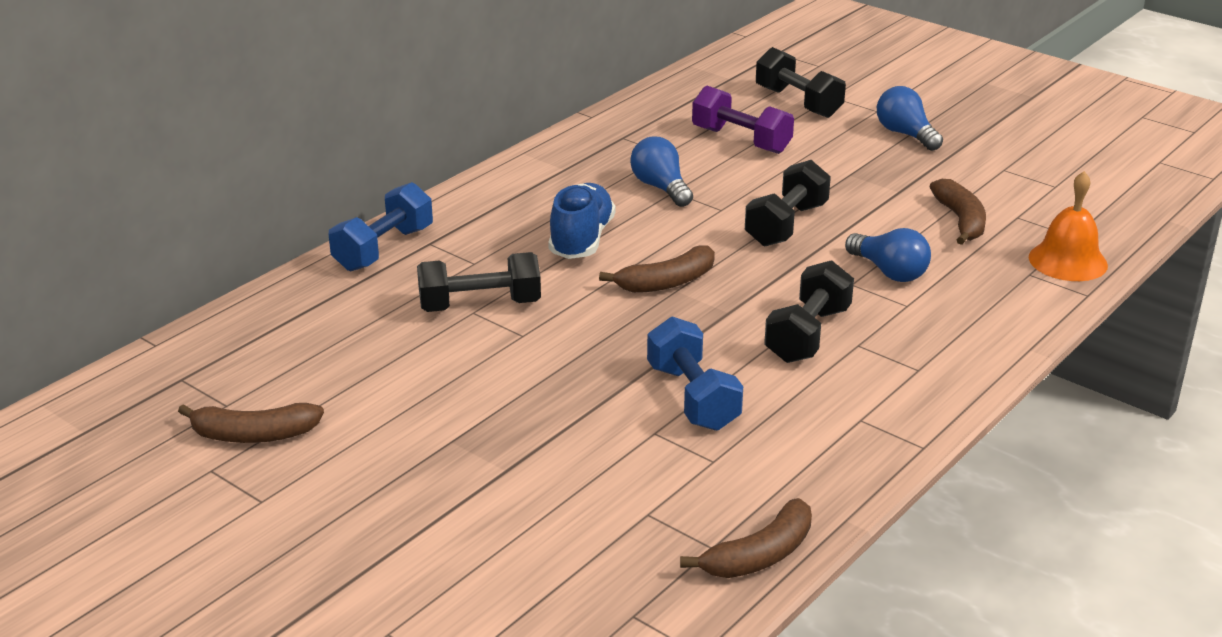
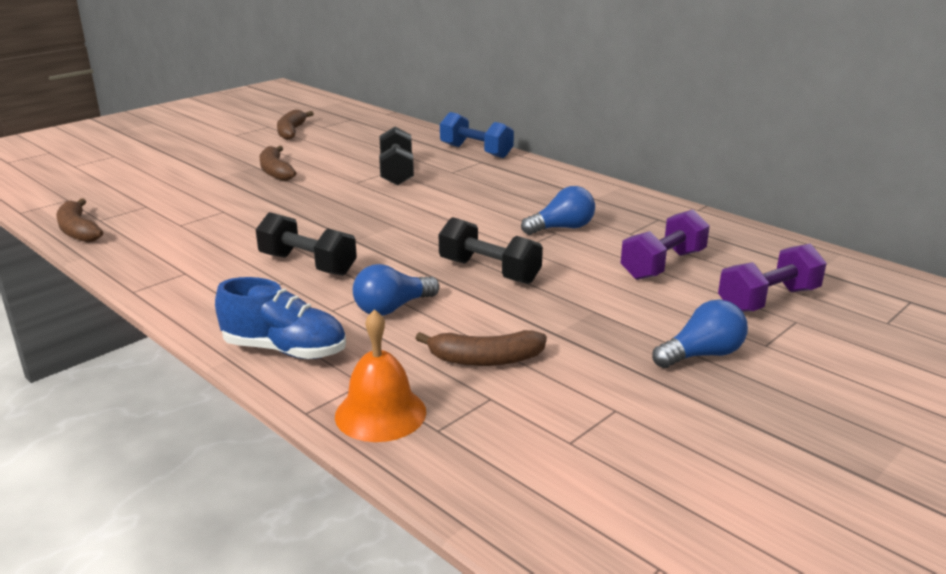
camera: 95 degrees right, 5 degrees down
(581, 240) = (477, 200): blue shoe -> blue shoe (285, 350)
(667, 282) = (406, 223): brown banana -> brown banana (275, 171)
(693, 397) = (253, 223): blue dumbbell -> none
(798, 102) = (768, 300): black dumbbell -> purple dumbbell

